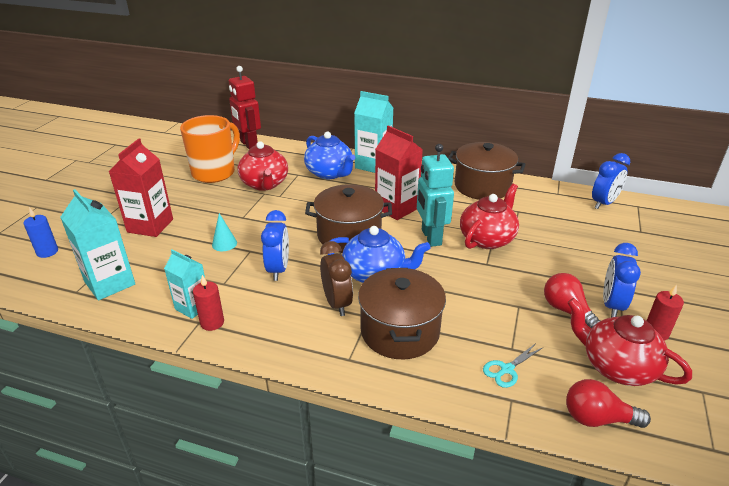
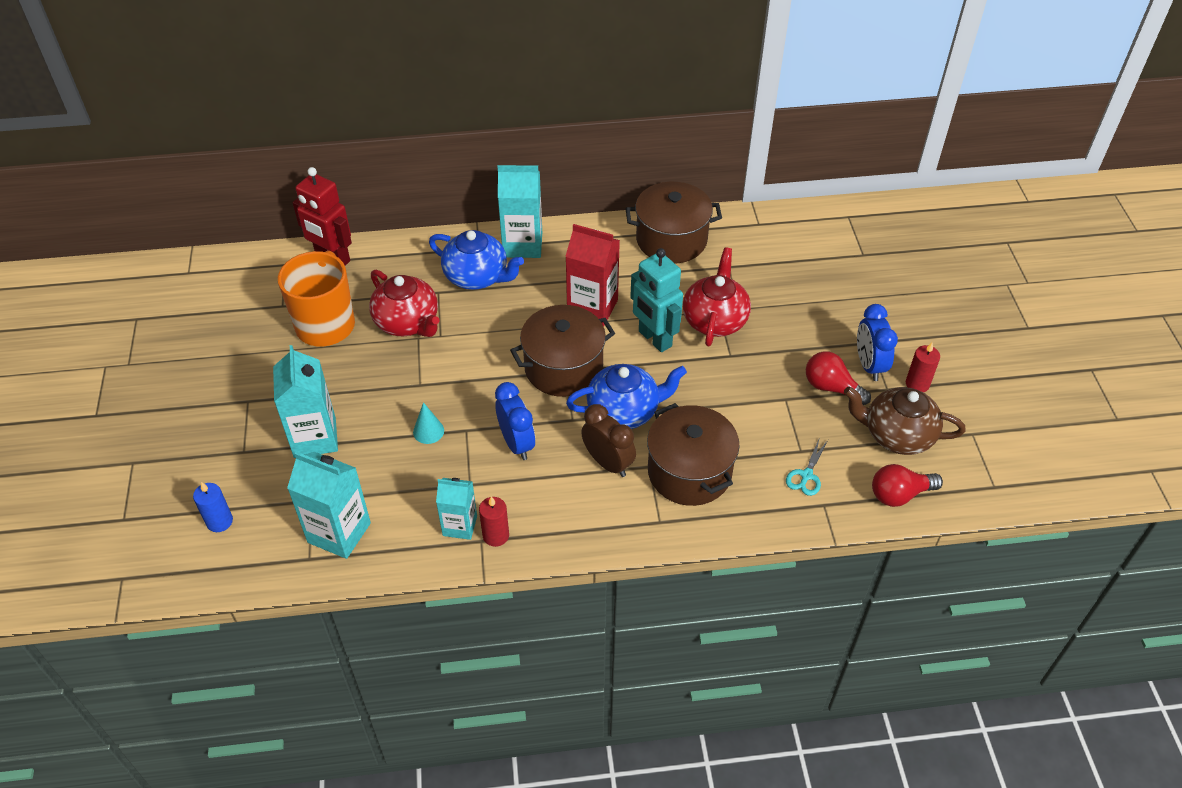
camera: 25 degrees left, 15 degrees up
(150, 225) = (315, 438): red carton -> turquoise carton
(603, 203) = (812, 224): blue clock -> none
(616, 366) = (897, 435): red teapot -> brown teapot

